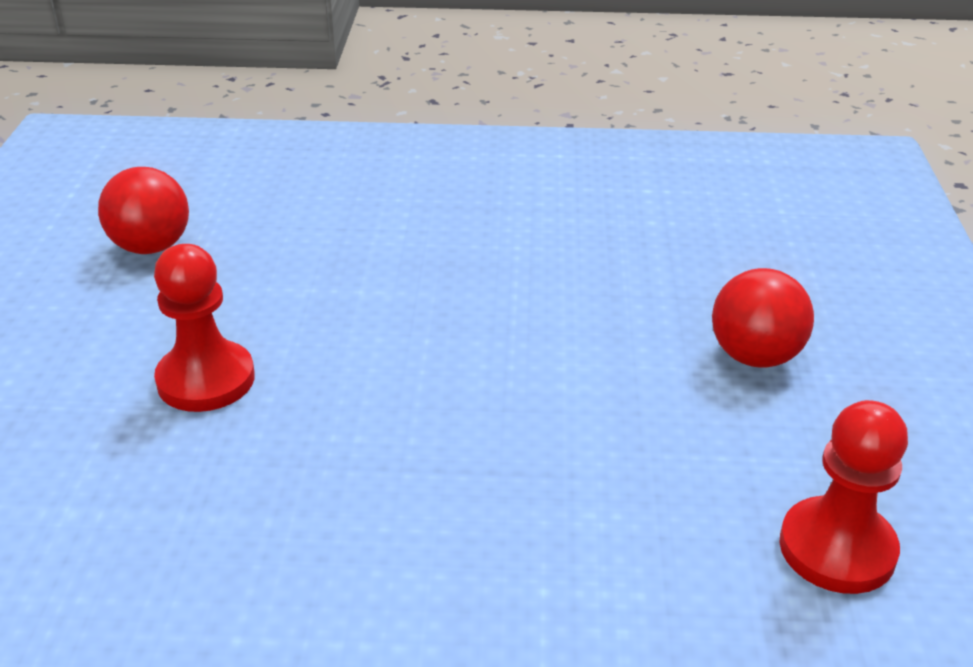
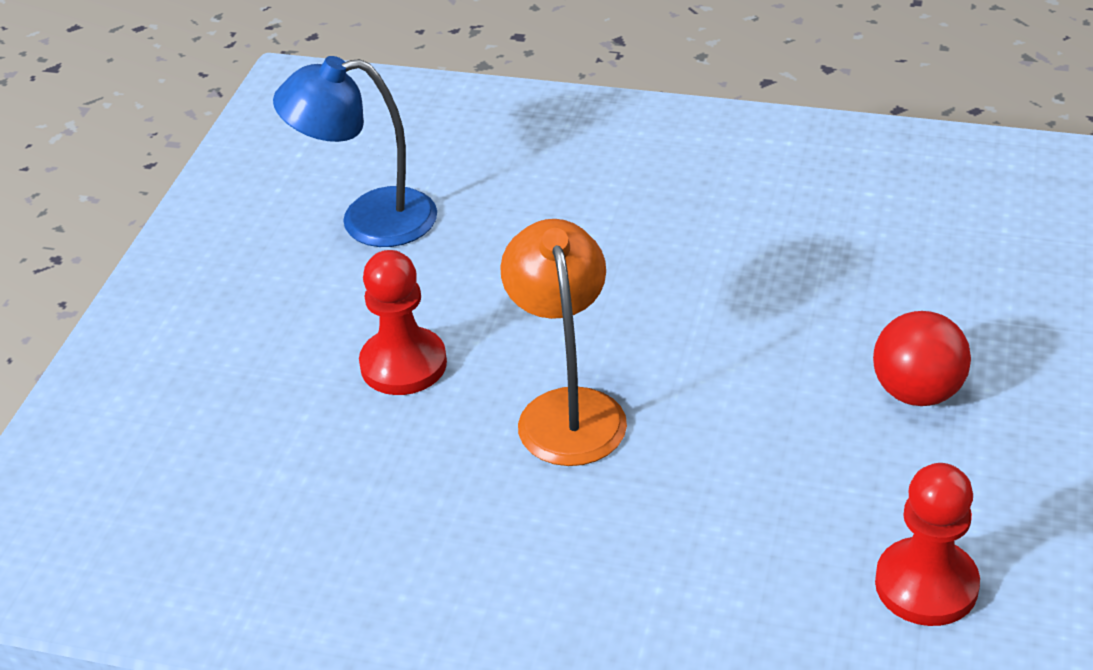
camera: 15 degrees right, 5 degrees up
(151, 247) = (368, 220): red ball -> blue lamp
(397, 408) = (567, 409): none -> orange lamp

